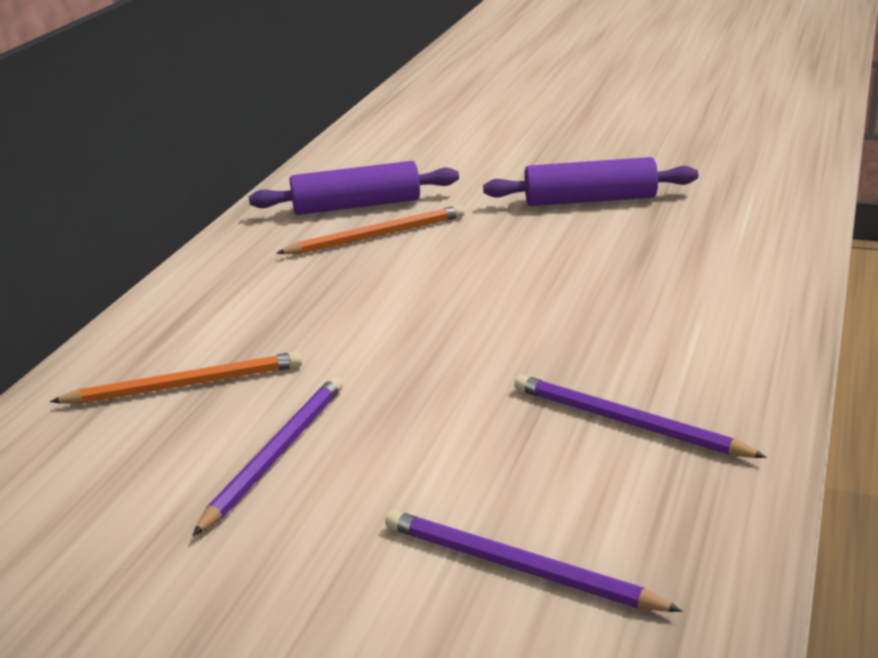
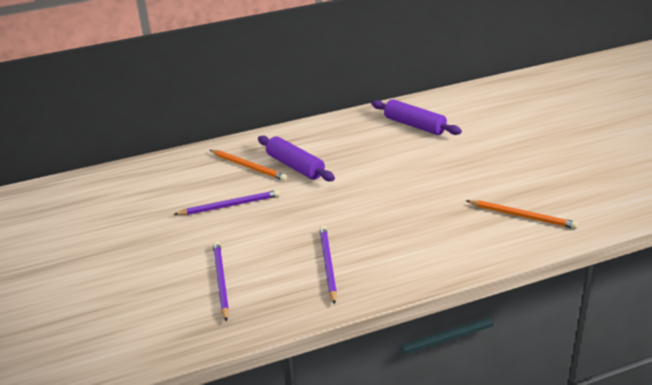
camera: 50 degrees right, 5 degrees up
(377, 236) = (396, 143): orange pencil -> orange pencil (522, 216)
(590, 200) = (500, 174): purple rolling pin -> purple rolling pin (295, 166)

